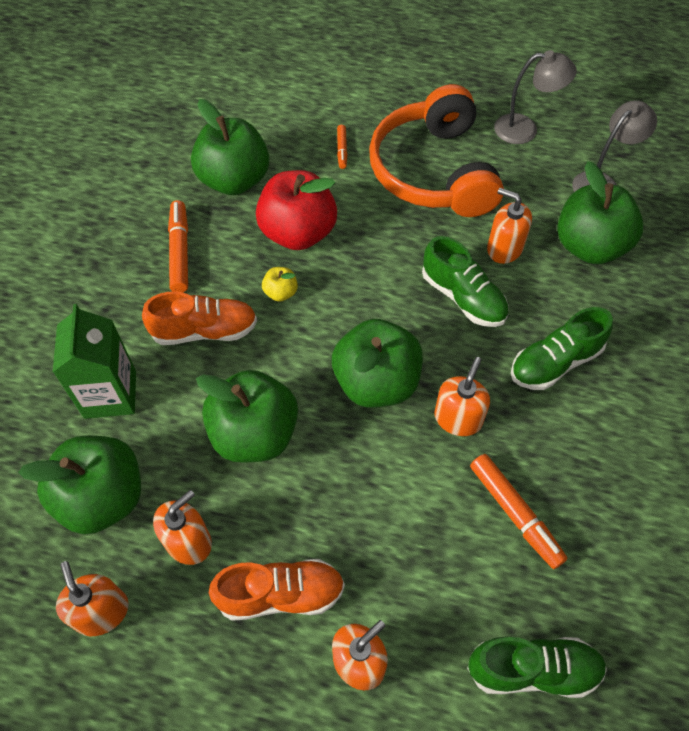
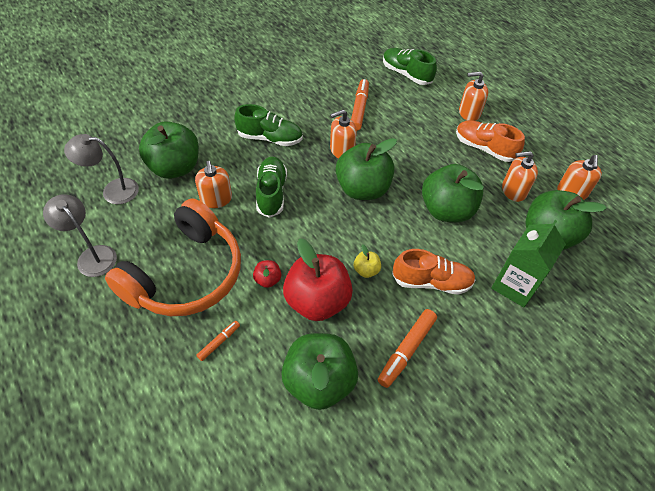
camera: 140 degrees left, 5 degrees down
(205, 331) = (431, 282): orange shoe -> orange shoe turned 150 degrees clockwise
(361, 217) = (267, 280): none -> red apple

